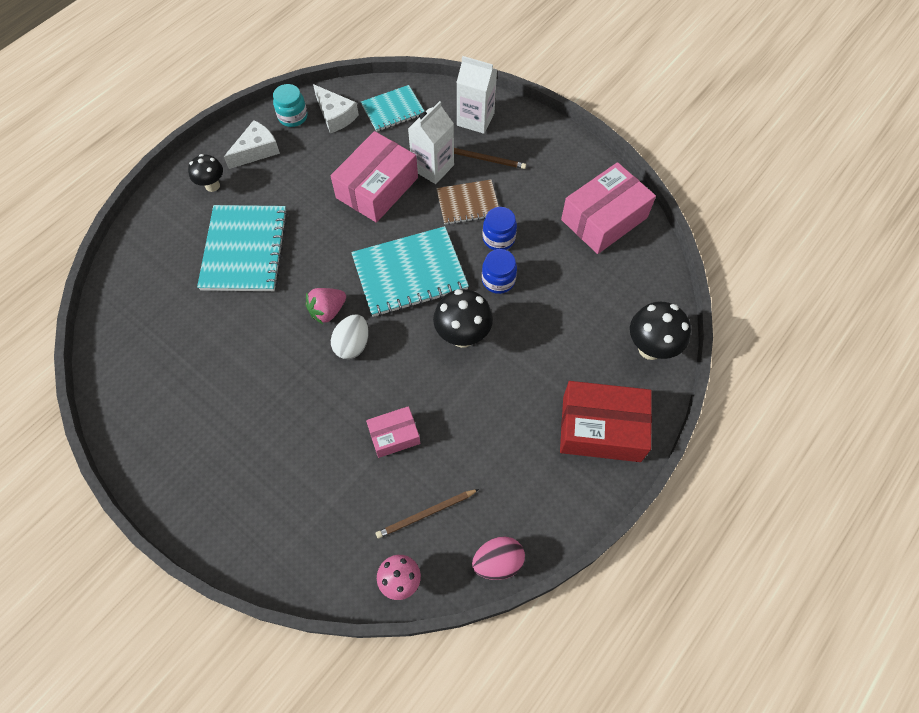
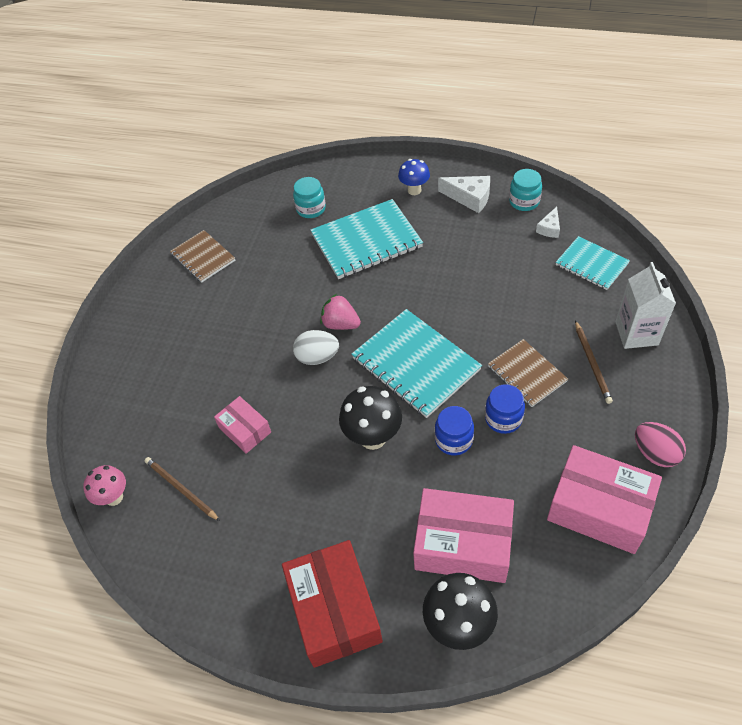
camera: 70 degrees right, 10 degrees down
(151, 400) = (203, 257): none -> brown notebook
(165, 278) = (311, 209): none -> turquoise jar
(212, 186) = (414, 190): black mushroom -> blue mushroom
(335, 115) = (549, 228): white cheese -> white cheese, size x0.61
(377, 188) = (492, 296): pink box -> pink box (463, 544)
(433, 167) = (548, 326): white carton -> none
(498, 562) = (156, 570): pink egg -> pink egg (655, 453)

